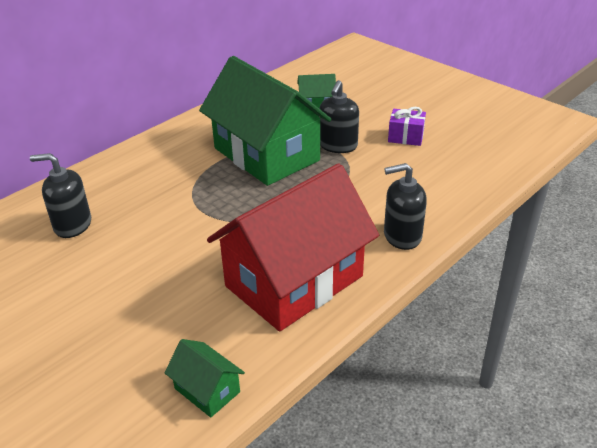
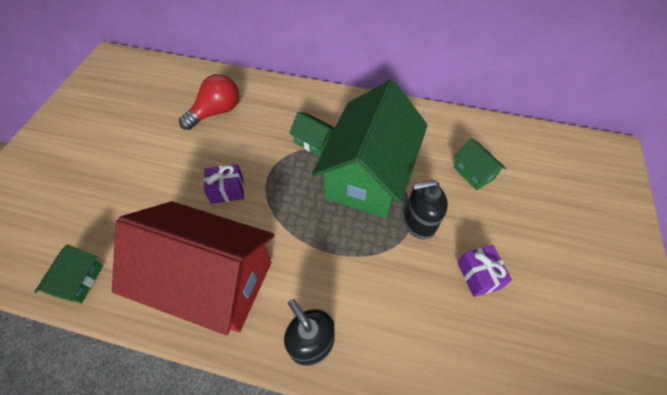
camera: 60 degrees right, 20 degrees up
(72, 225) = (216, 112): black soap dispenser -> red light bulb
(194, 172) = (314, 142): none -> green house
(194, 244) = (227, 190): none -> purple gift

